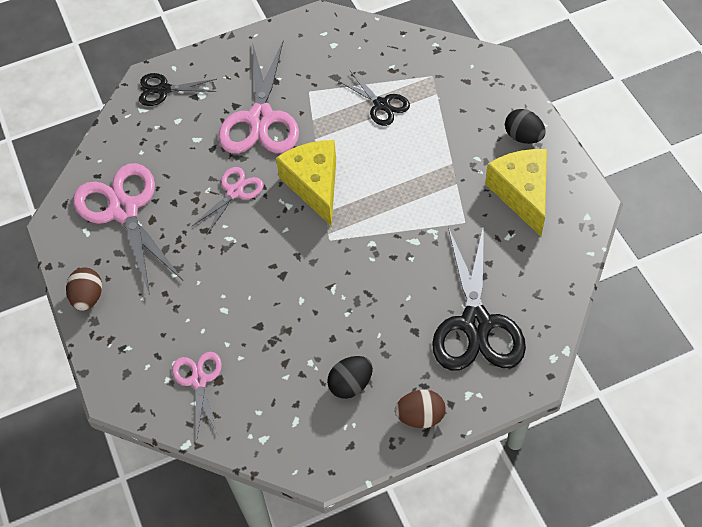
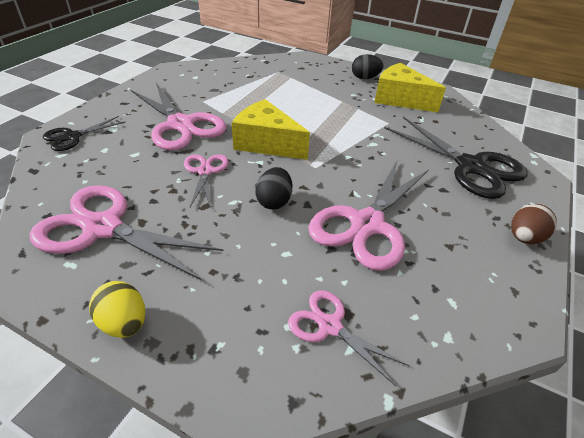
camera: 45 degrees left, 15 degrees down
(88, 297) = (124, 323): brown egg -> yellow egg
(307, 323) = (367, 225): none -> pink scissors
(350, 384) = (453, 247): black egg -> black egg (274, 201)
(382, 105) = (263, 91): black scissors -> none

